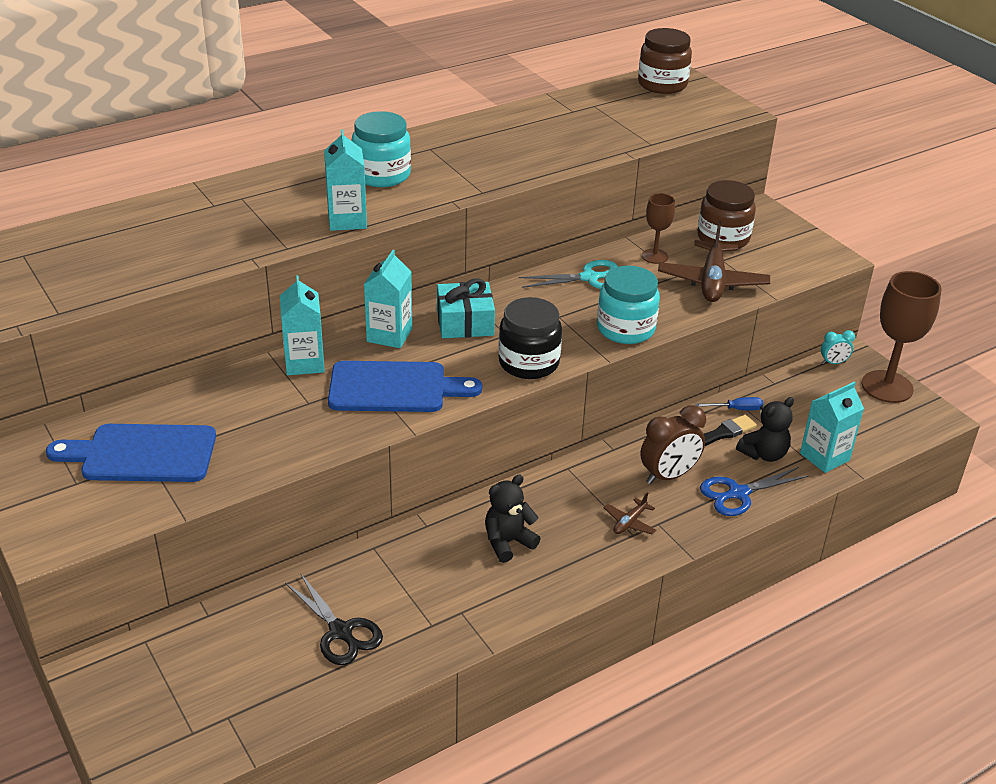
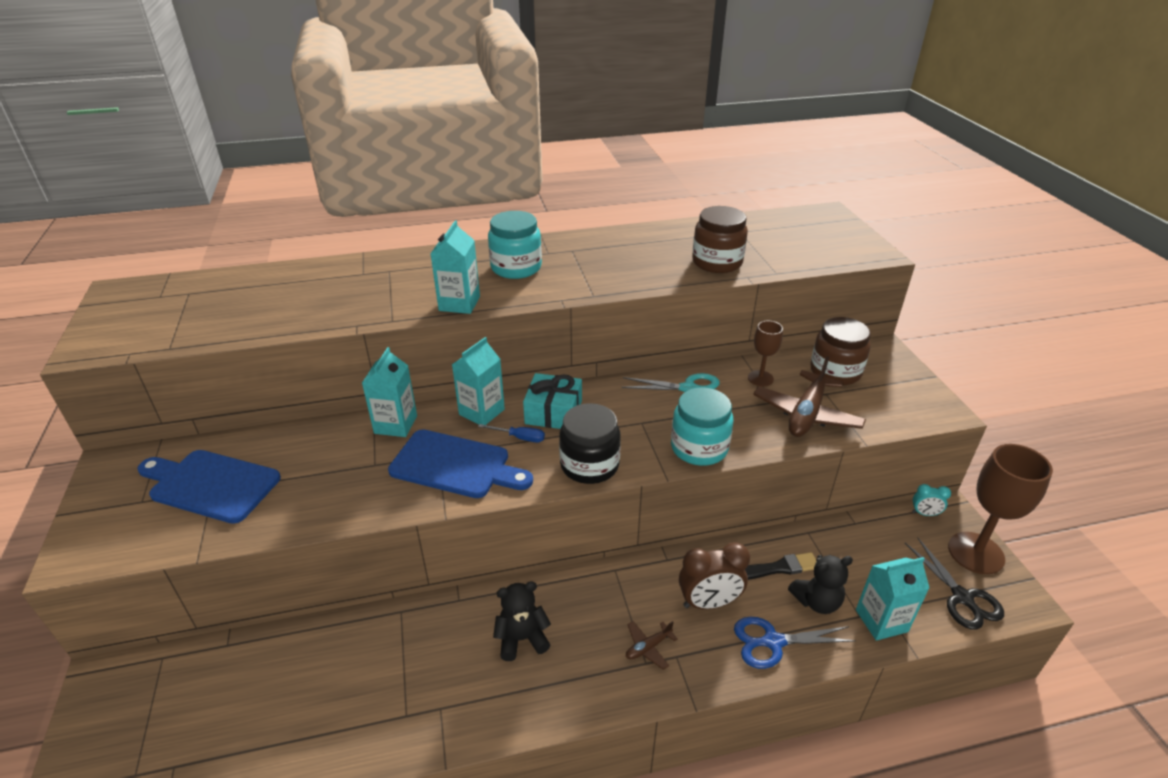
camera: 20 degrees right, 0 degrees up
(341, 632) = (323, 698): black scissors -> black scissors (962, 598)
(662, 84) = (813, 220): brown jar -> brown jar (717, 262)
(736, 409) = (806, 543): blue screwdriver -> blue screwdriver (519, 437)

